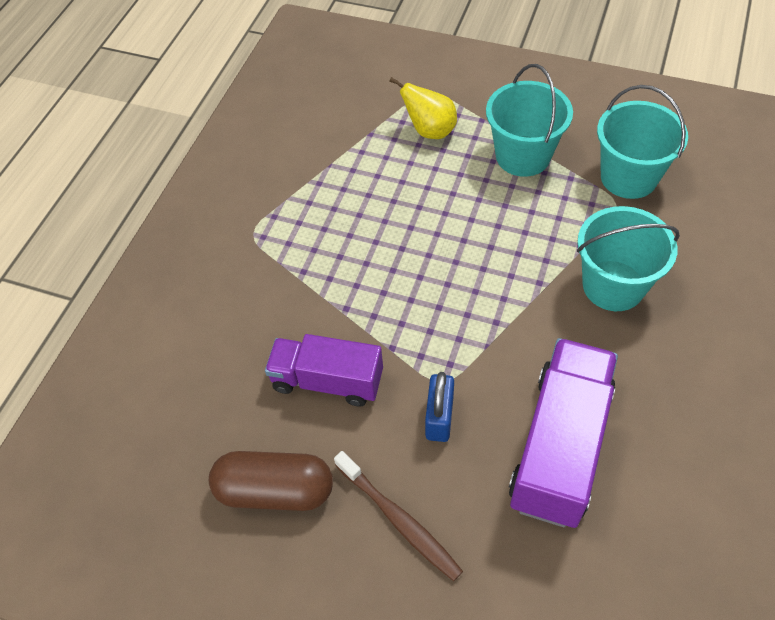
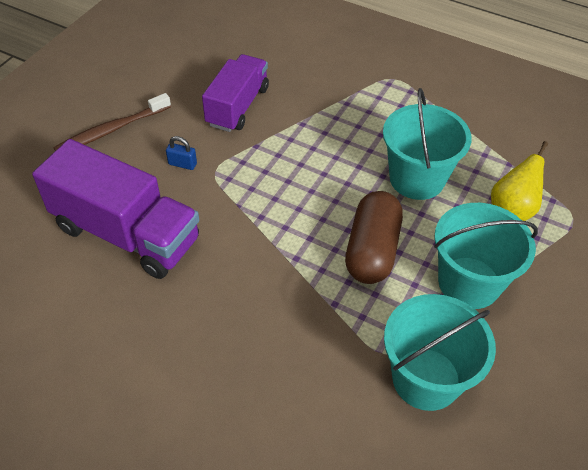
camera: 95 degrees right, 5 degrees down
(275, 490) = (161, 74): brown capsule -> brown capsule (372, 250)
(439, 417) = (182, 164): blue padlock -> blue padlock, size x0.62
(613, 285) = (277, 318): turquoise bucket -> turquoise bucket (417, 179)

